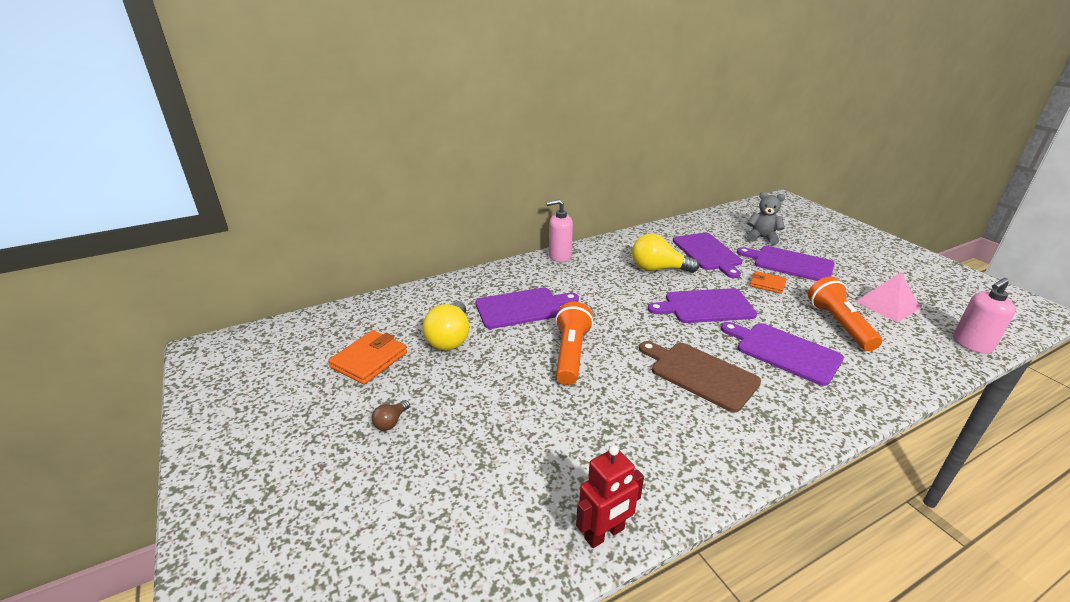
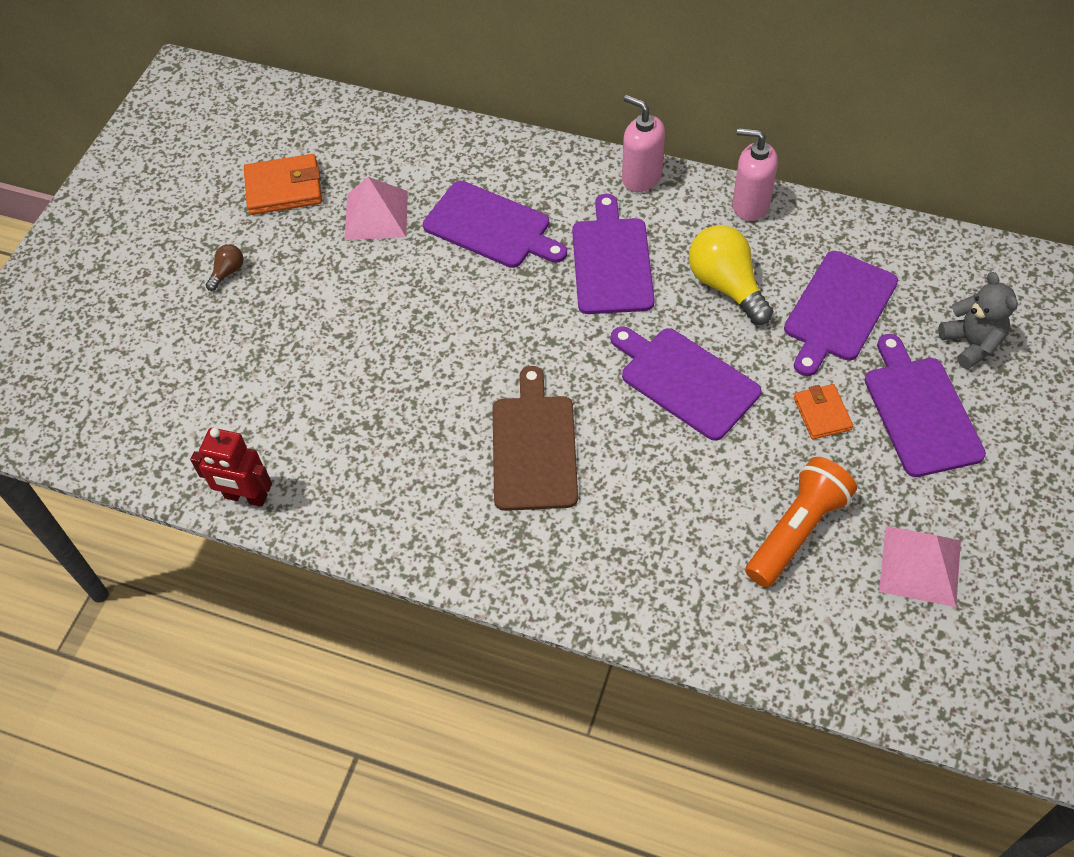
camera: 50 degrees right, 25 degrees up
(391, 422) = (227, 272): brown light bulb -> brown light bulb turned 135 degrees clockwise
(450, 338) = (376, 215): yellow light bulb -> pink pyramid
(570, 353) = (453, 322): orange flashlight -> none
(784, 351) = (664, 501): purple cutting board -> purple cutting board (611, 261)
(971, 344) = (908, 690): pink soap dispenser -> pink soap dispenser (750, 205)

